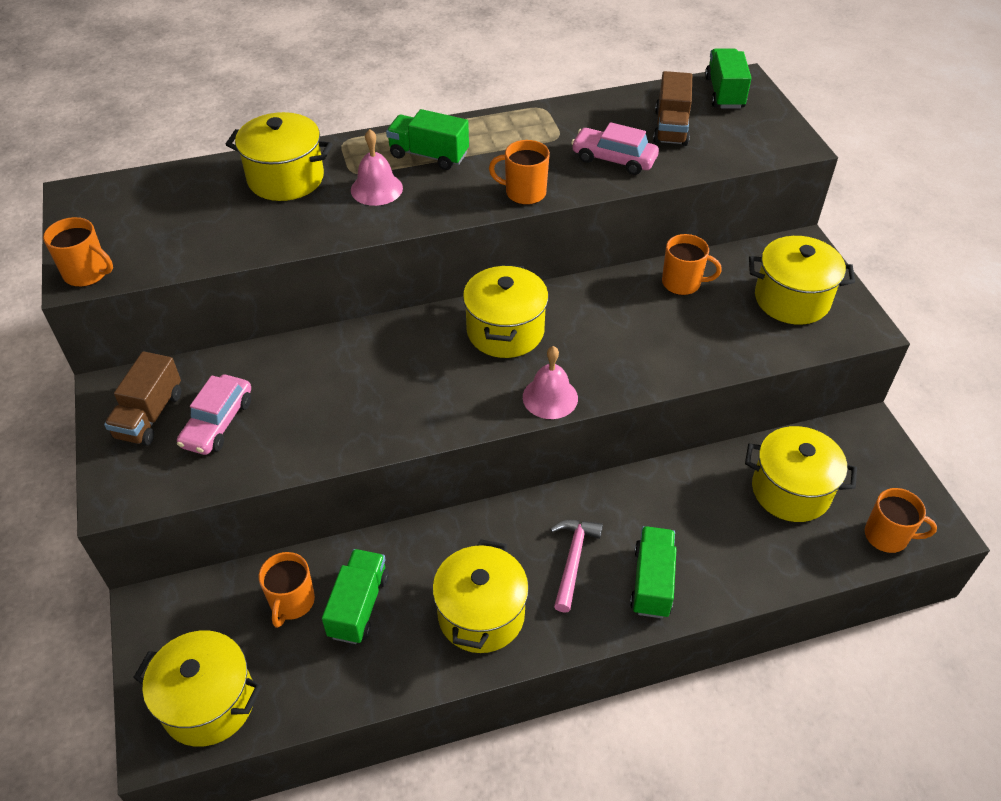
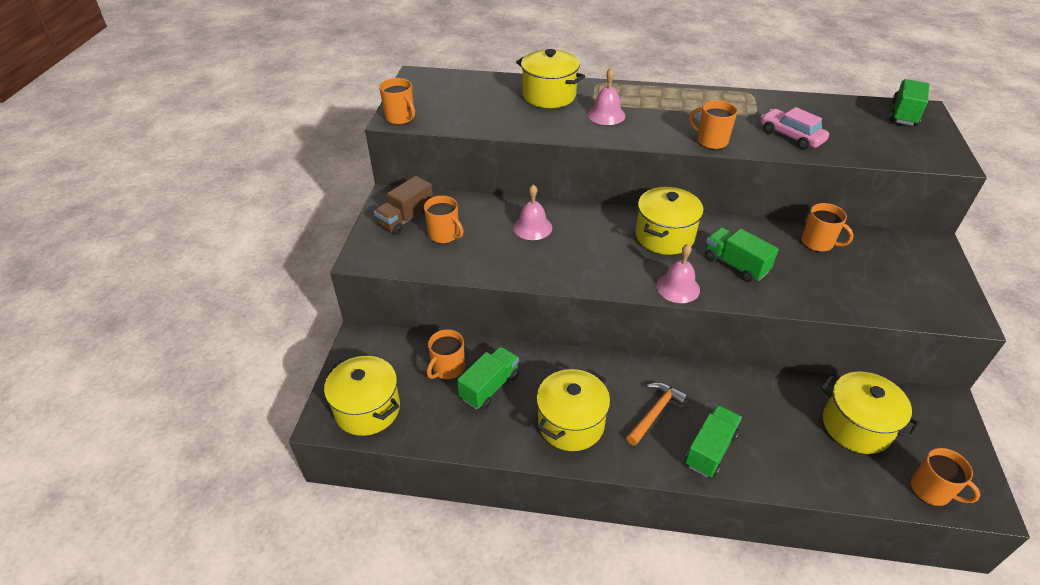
camera: 25 degrees right, 5 degrees down
(218, 423) = (444, 235): pink car -> orange mug
(333, 372) = (532, 227): none -> pink bell
(429, 155) = (653, 104): green truck -> green truck (735, 265)
(573, 560) = (655, 412): pink hammer -> orange hammer
(671, 127) = (847, 126): brown truck -> none
(792, 299) = (908, 279): yellow pot -> none

